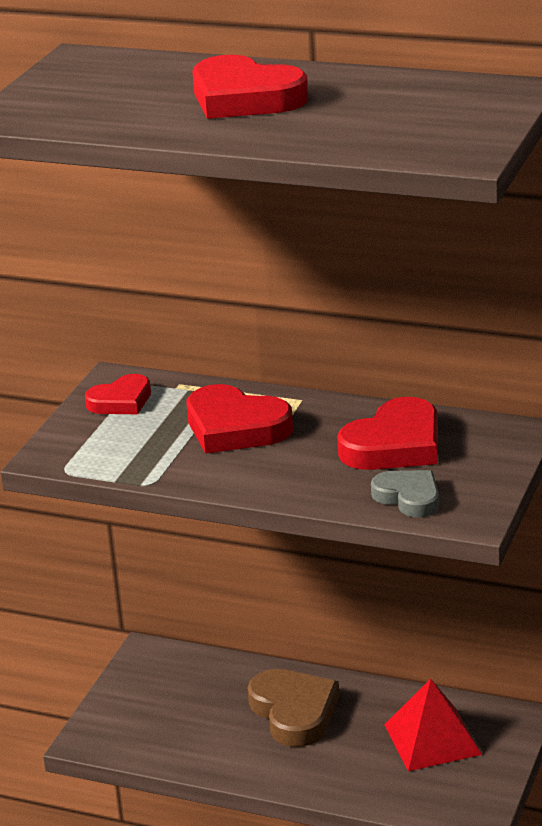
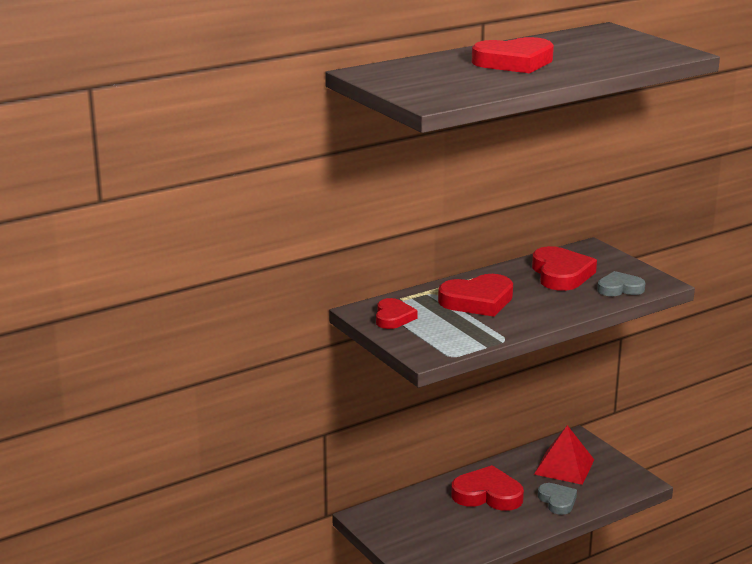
camera: 55 degrees left, 5 degrees down
(294, 712) = (487, 494): brown heart -> red heart
(344, 769) = (557, 501): none -> grey heart

